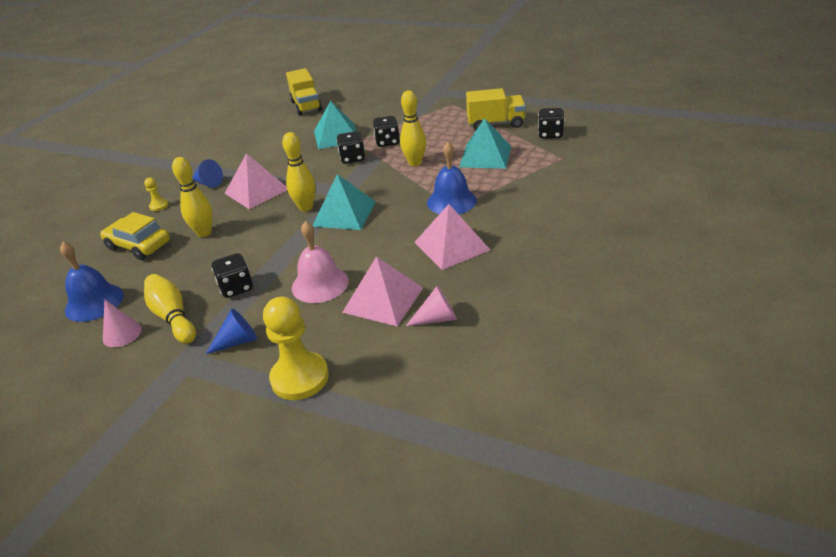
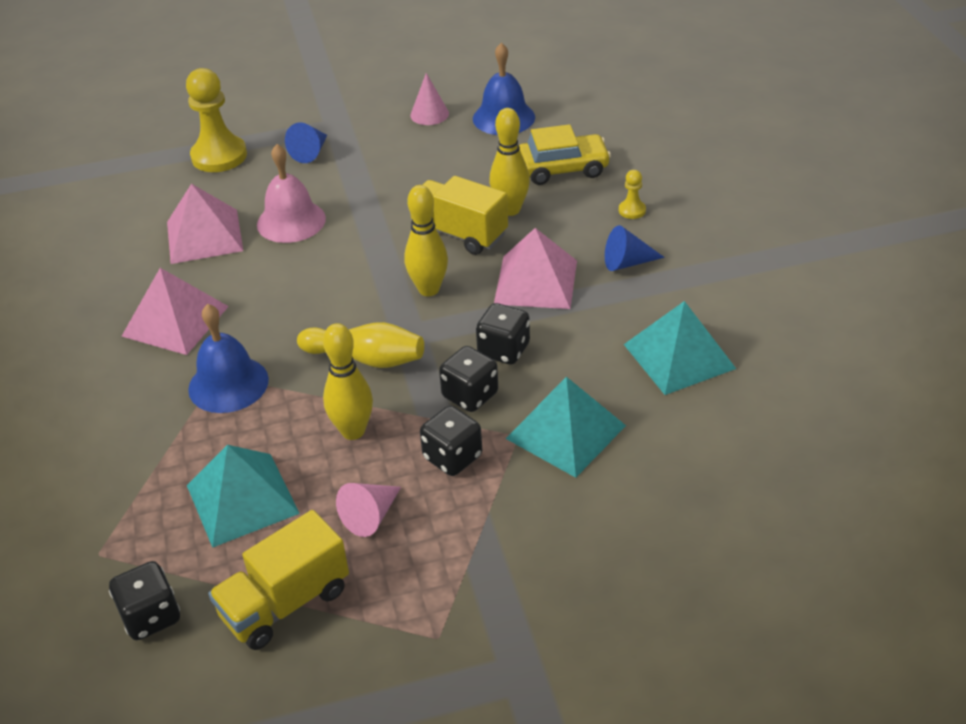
camera: 140 degrees right, 5 degrees up
(173, 317) = (403, 141): yellow bowling pin -> yellow bowling pin (366, 358)
(236, 288) = (378, 183): black dice -> black dice (504, 350)
(306, 106) = (746, 485): yellow truck -> yellow truck (458, 234)
(344, 213) = (363, 303): turquoise pyramid -> turquoise pyramid (679, 356)
(437, 318) = (131, 243): pink cone -> pink cone (371, 516)

